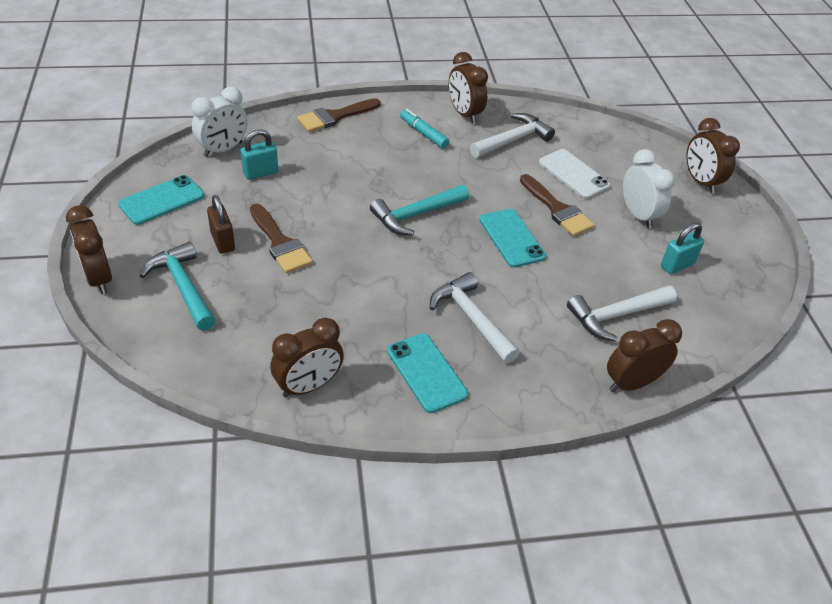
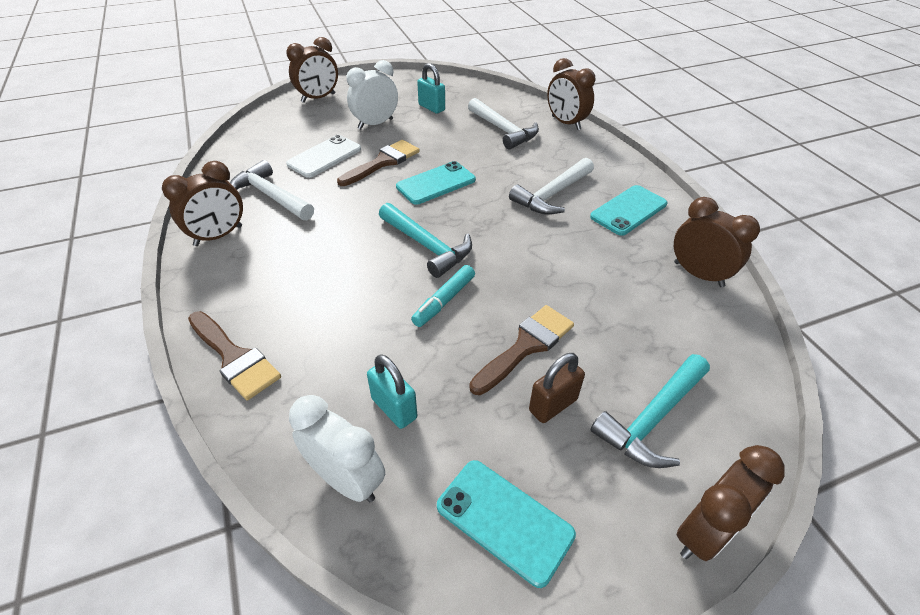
camera: 100 degrees left, 0 degrees up
(423, 133) = (267, 263): turquoise marker -> turquoise marker (444, 301)

